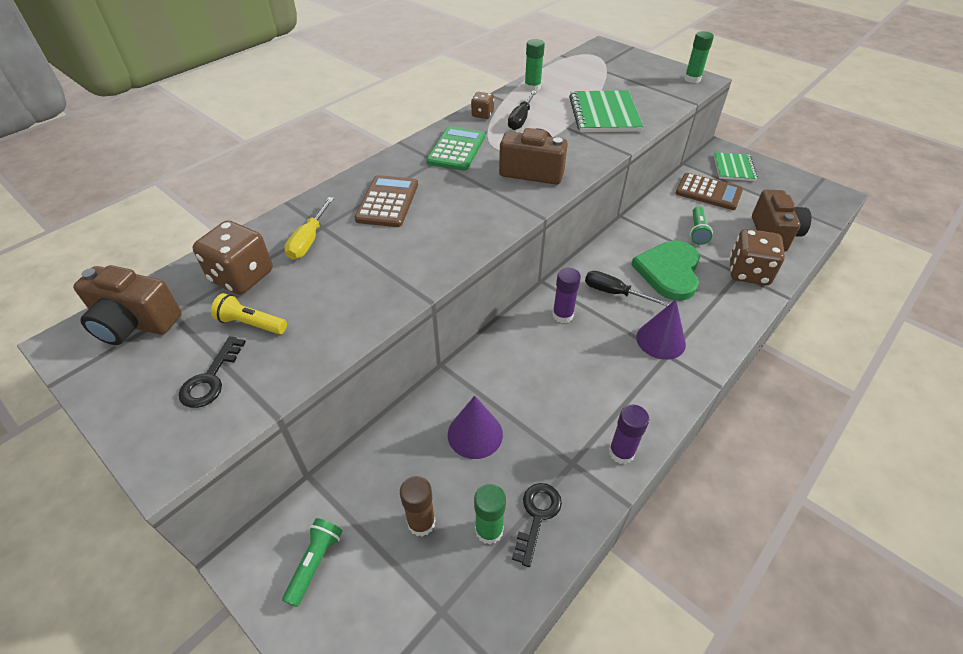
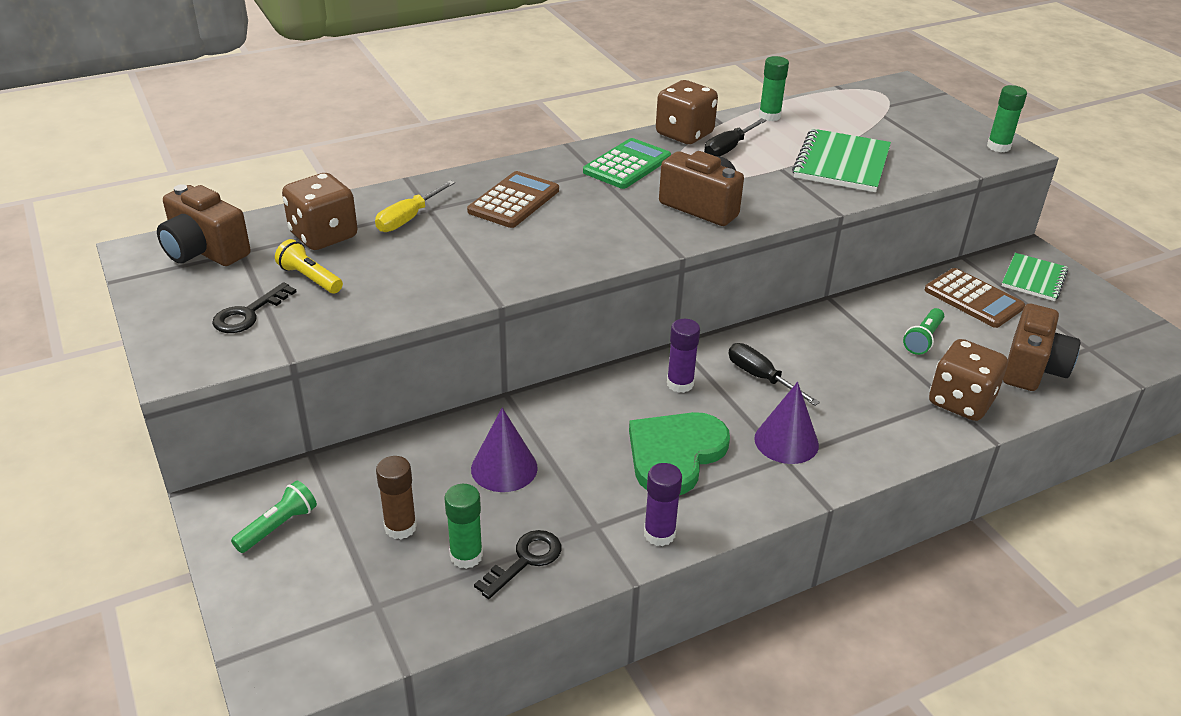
camera: 20 degrees right, 10 degrees down
(482, 114) = (684, 134): brown dice -> brown dice, size x1.88
(669, 271) = (850, 373): green heart -> green heart (675, 454)

